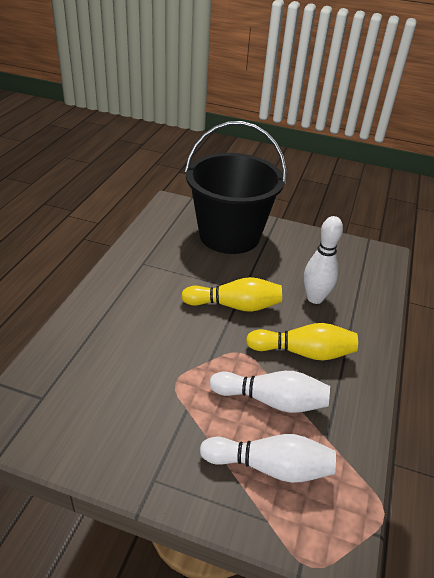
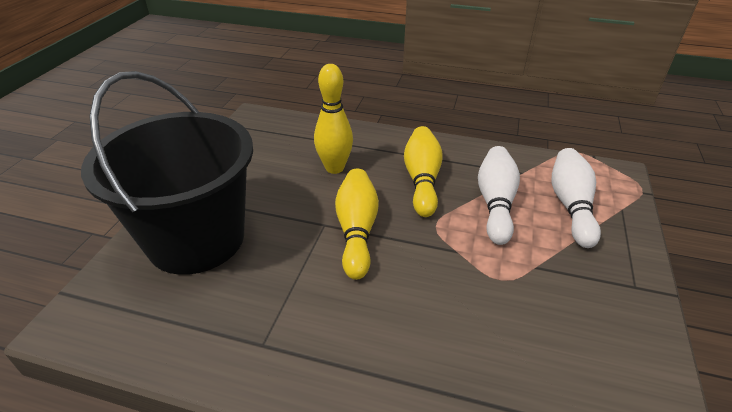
camera: 90 degrees left, 0 degrees up
(315, 298) = (334, 168): white bowling pin -> yellow bowling pin

